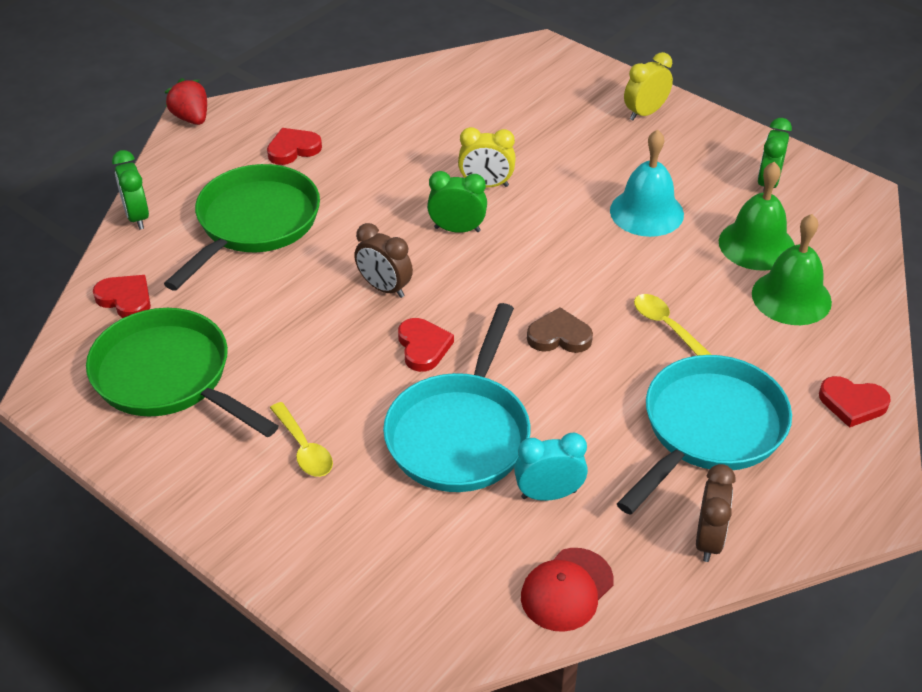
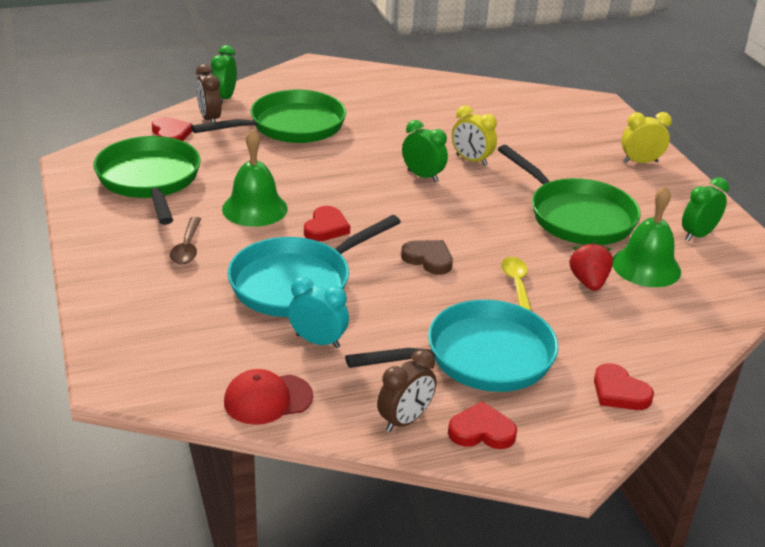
camera: 30 degrees right, 10 degrees down
(191, 118) = (314, 63): red strawberry -> red strawberry (588, 282)
(293, 149) = (360, 98): red heart -> red heart (481, 431)
(304, 448) = (187, 248): yellow spoon -> brown spoon
(384, 288) = (336, 188): brown clock -> brown clock (209, 119)
(646, 212) = (576, 216): turquoise bell -> green pan
(791, 297) = (640, 308): green bell -> green bell (254, 208)

